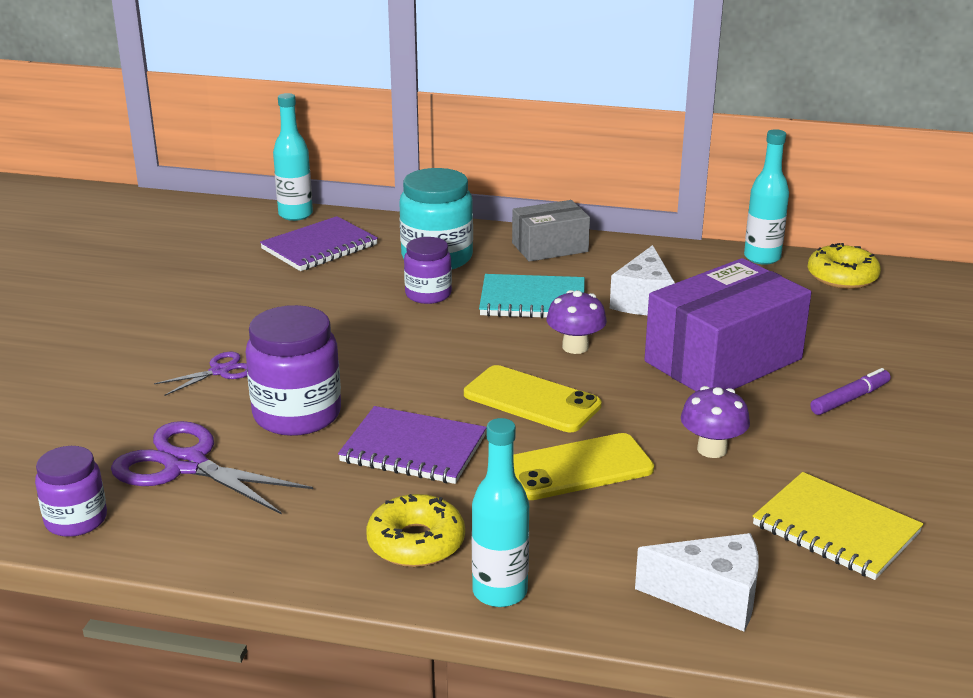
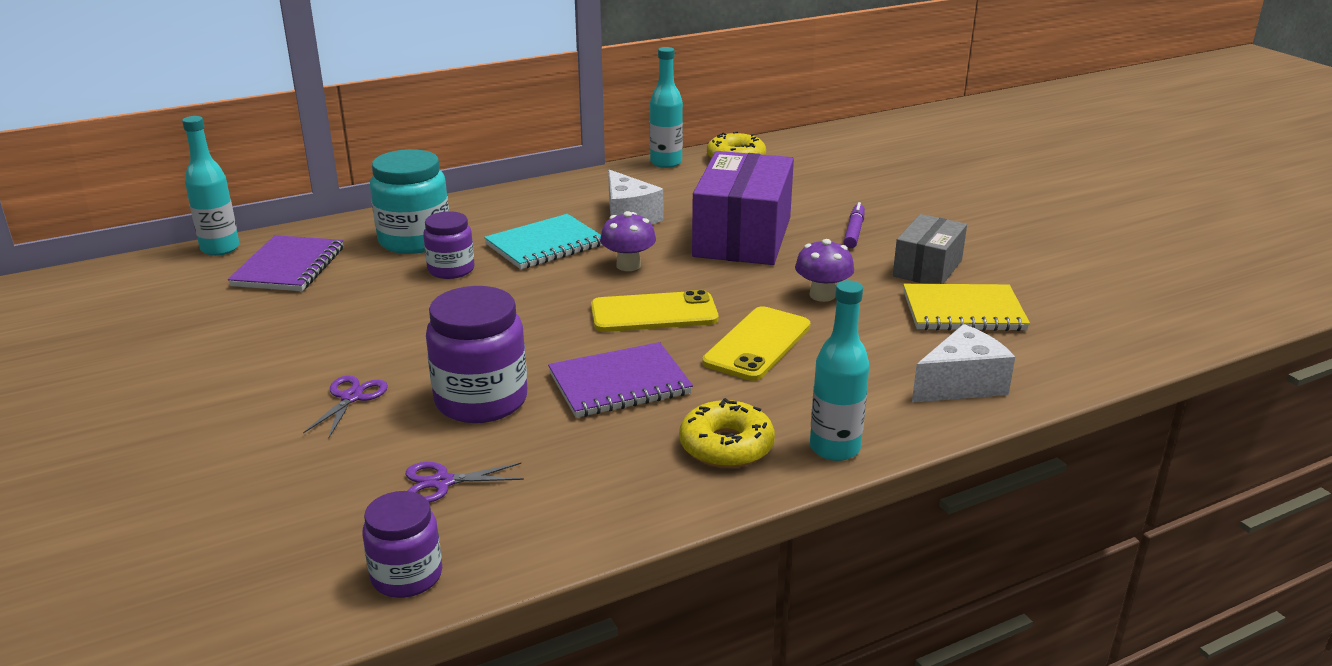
camera: 40 degrees left, 0 degrees up
(186, 465) = (442, 482): purple scissors -> purple scissors, size x0.53
(550, 247) = (499, 203): grey box -> grey box (927, 268)

